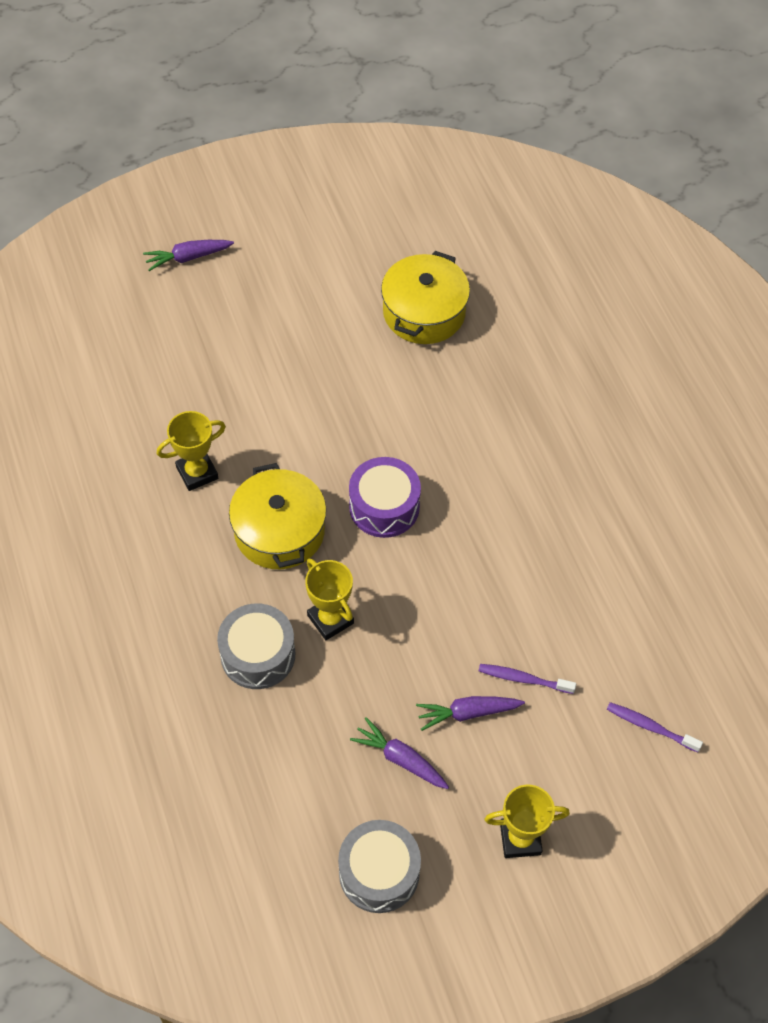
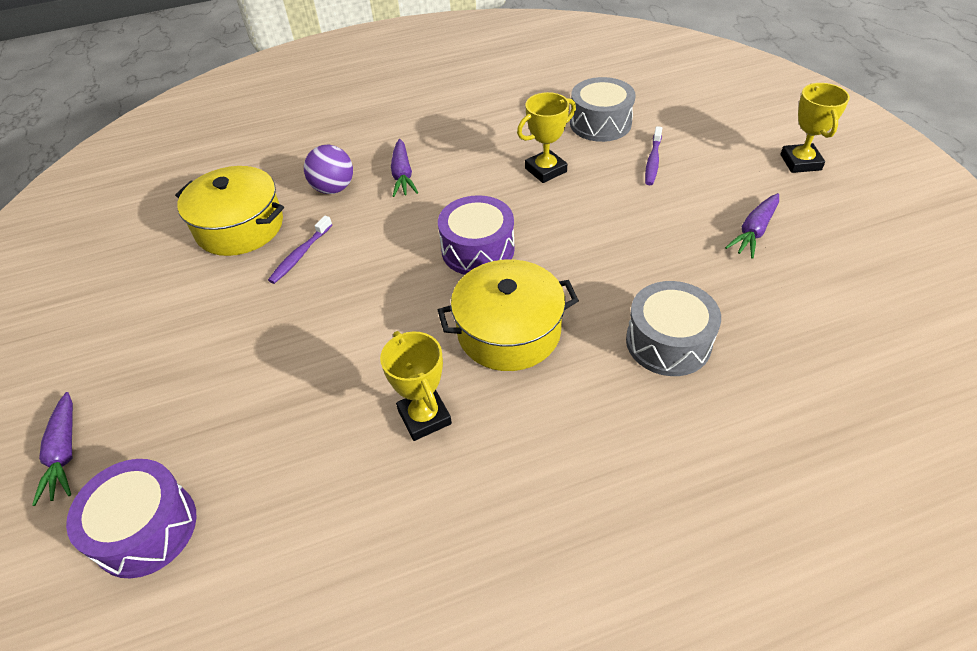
camera: 85 degrees left, 10 degrees down
(125, 319) = (146, 528): none -> purple drum
(330, 619) = (614, 285): yellow trophy -> yellow trophy (545, 170)
(379, 872) = (872, 242): grey drum -> grey drum (600, 123)
(468, 713) = (694, 191): purple carrot -> purple carrot (402, 175)
(480, 379) = (333, 188): none -> purple ball
(650, 727) = (679, 101): purple toothbrush -> purple toothbrush (300, 255)

